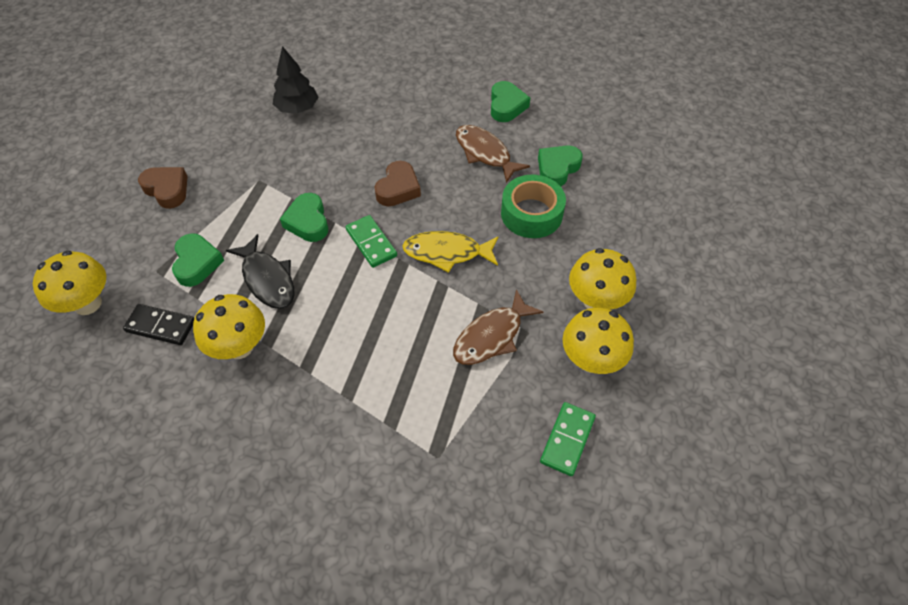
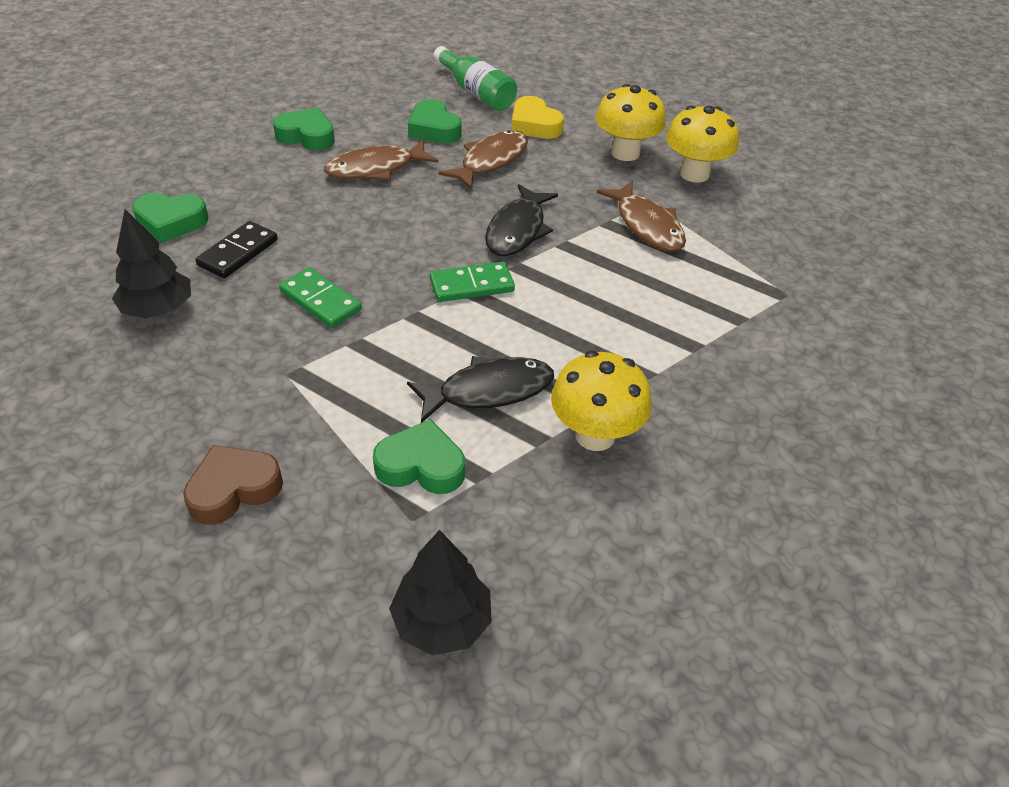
camera: 75 degrees left, 10 degrees down
(87, 303) = (442, 622): yellow mushroom -> black tree
(161, 326) = (528, 522): black domino -> black domino (238, 253)
(308, 222) = (403, 335): green heart -> green heart (171, 222)
(398, 188) = (391, 245): brown heart -> none
(447, 253) = (517, 230): yellow fish -> black fish
(531, 214) = (490, 161): green tape -> brown fish
(567, 440) = (779, 210): green domino -> green domino (321, 300)
(603, 228) = (534, 125): none -> yellow heart
(630, 178) = (476, 92): none -> green bottle

